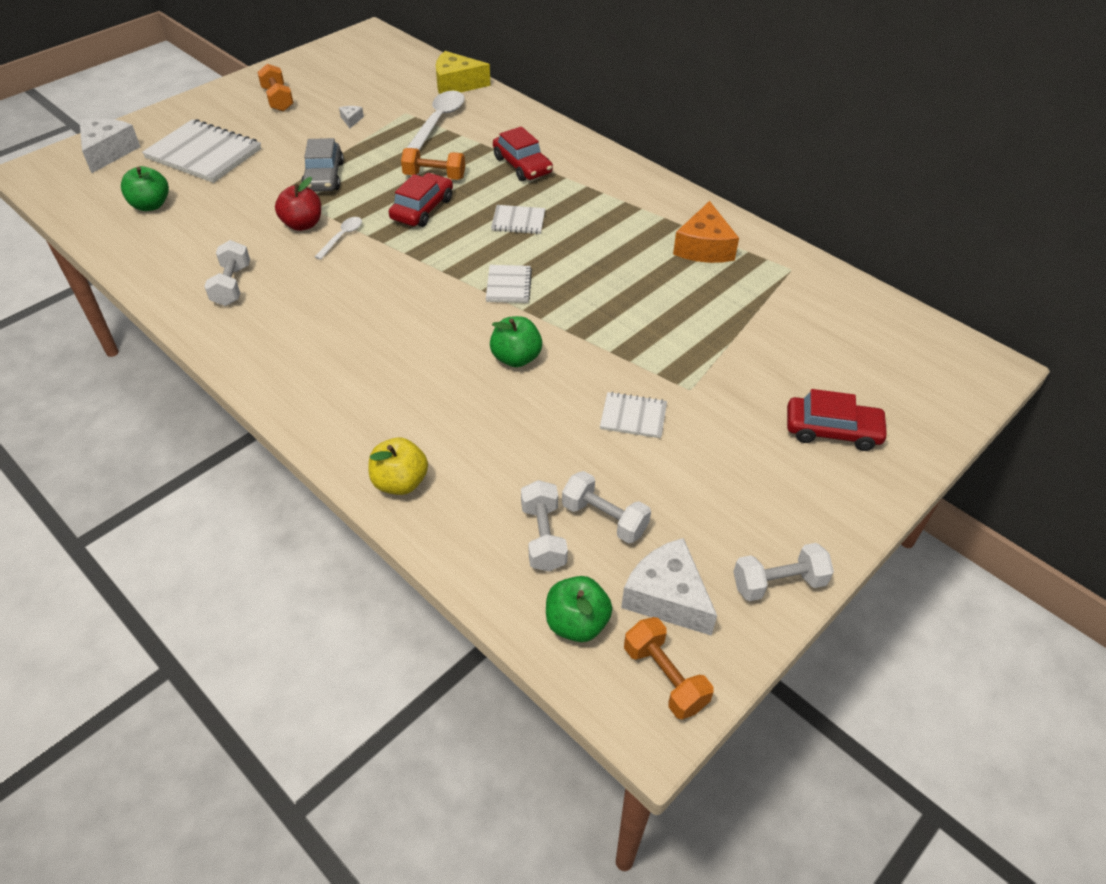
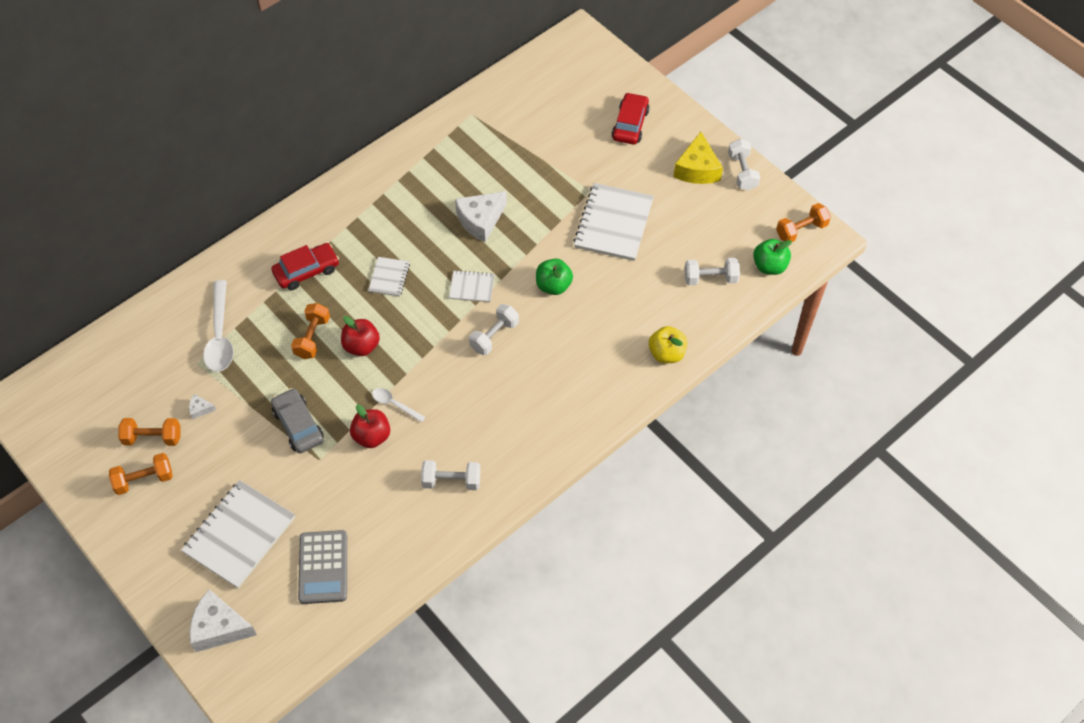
camera: 85 degrees left, 10 degrees up
(151, 205) = (323, 567): green apple -> grey calculator
(322, 99) = (153, 438): none -> orange dumbbell
(324, 176) = (298, 425): grey car -> grey car turned 120 degrees counterclockwise
(422, 209) = (361, 346): red car -> red apple
(438, 122) = (220, 335): white spoon -> white spoon turned 120 degrees counterclockwise
(456, 84) = (150, 320): yellow cheese -> yellow cheese (697, 169)
(604, 518) = (697, 247): white dumbbell -> white dumbbell (494, 336)
(633, 416) = (613, 224): white notebook -> white notebook, size x1.97
(667, 597) = (752, 223): white cheese -> white cheese (480, 220)
(704, 247) = (439, 161): orange cheese -> none

